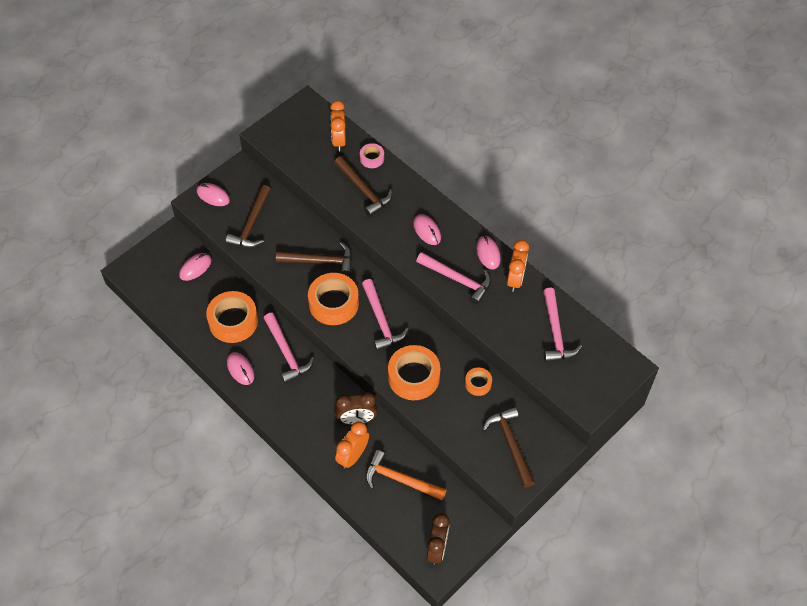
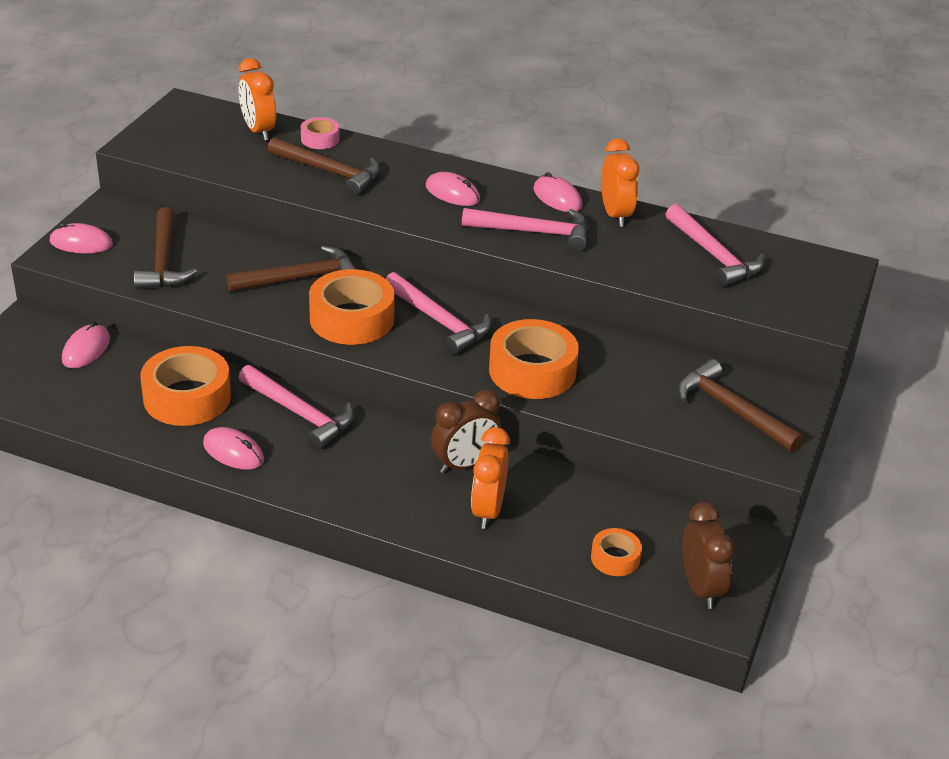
camera: 25 degrees left, 20 degrees down
(400, 479) = (582, 518): orange hammer -> none
(478, 383) = (633, 355): orange tape -> orange tape (615, 558)

